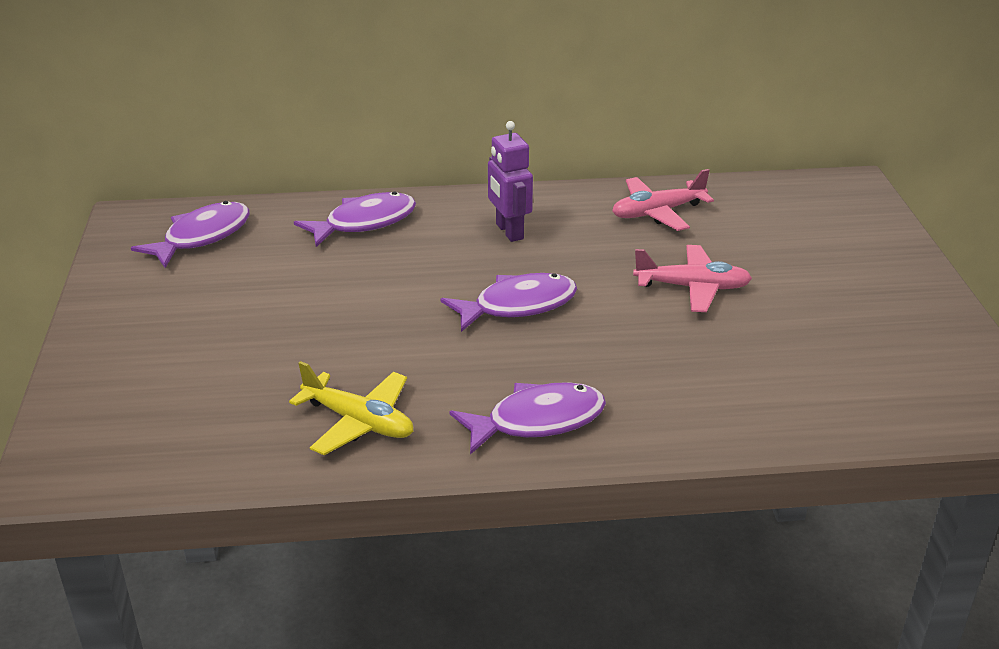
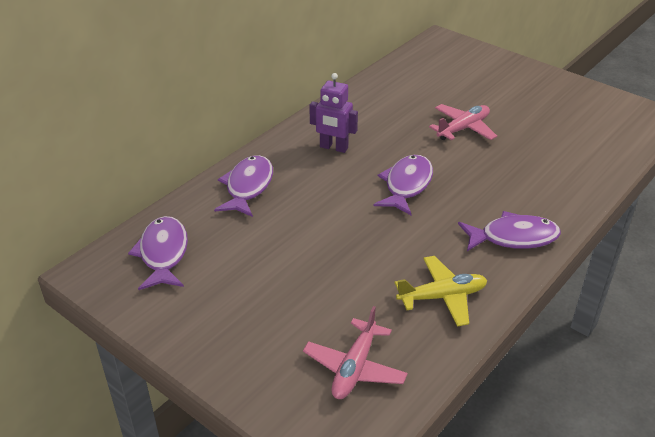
camera: 45 degrees left, 5 degrees up
(537, 421) = (513, 237): purple fish -> purple fish turned 60 degrees clockwise
(657, 212) = (385, 98): pink plane -> pink plane (354, 368)

